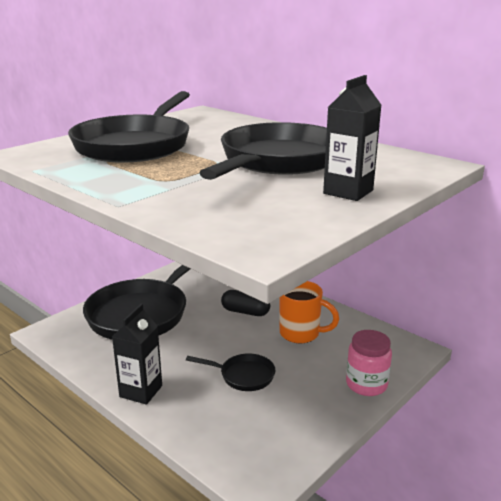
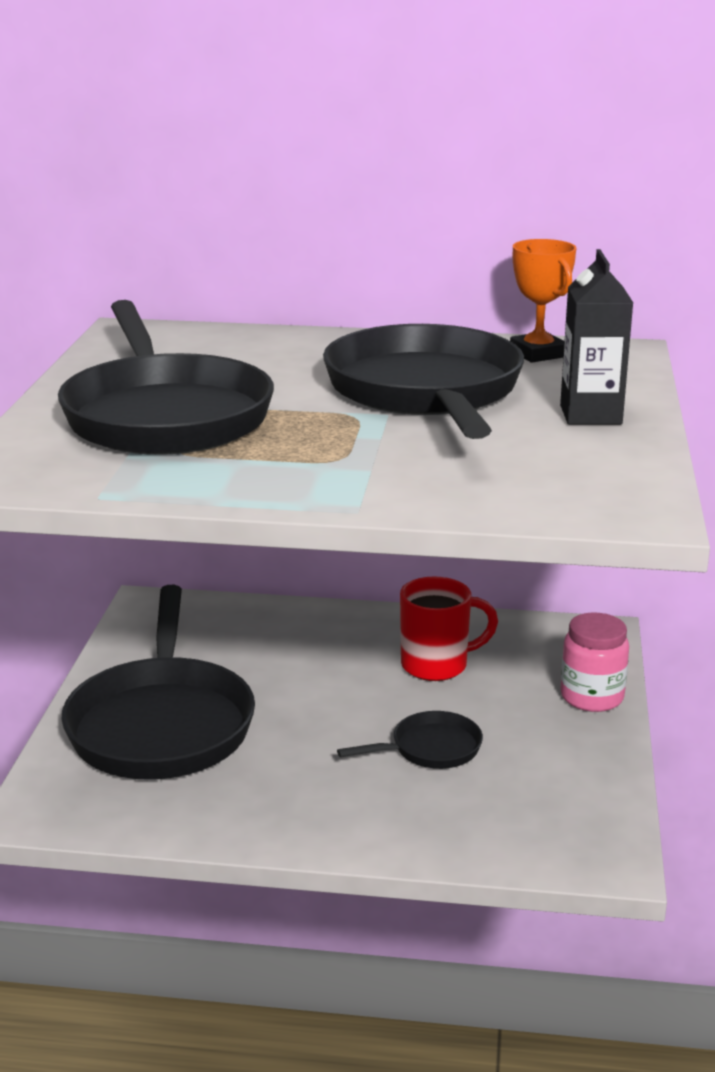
camera: 35 degrees left, 0 degrees up
(141, 391) = (316, 827): black carton -> none
(245, 312) = (321, 663): black capsule -> none
(301, 334) = (437, 665): orange mug -> red mug
(382, 156) = (538, 354): none -> orange trophy

